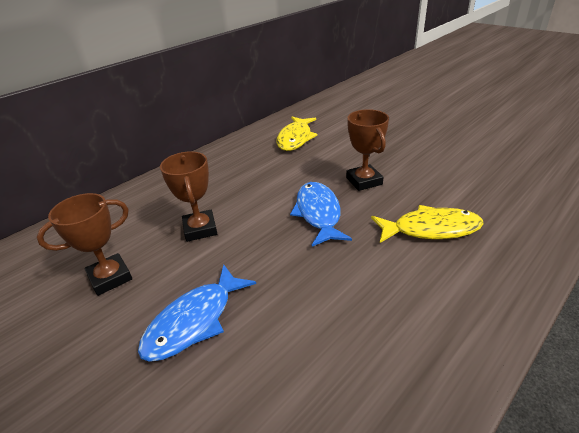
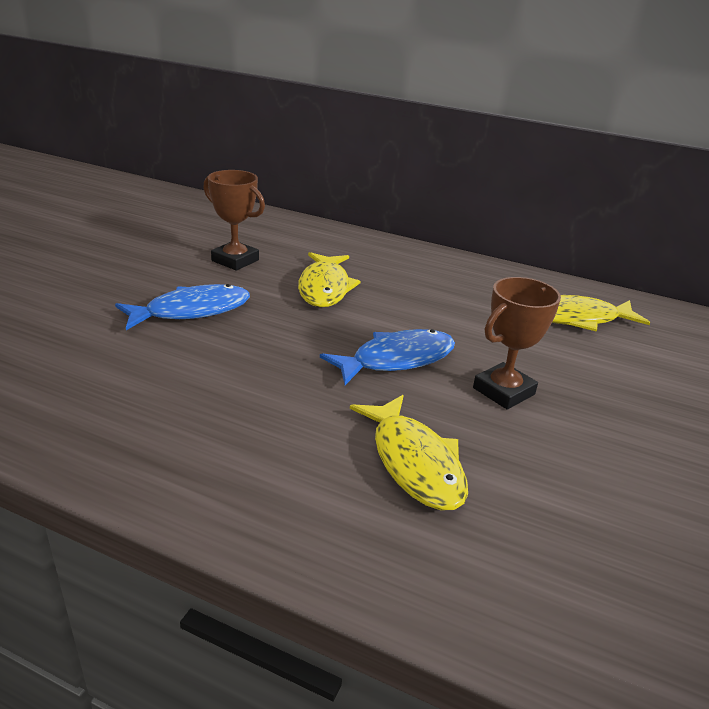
camera: 65 degrees right, 5 degrees down
(194, 321) = (192, 311): blue fish -> blue fish turned 135 degrees clockwise
(200, 229) = (324, 288): brown trophy -> yellow fish

